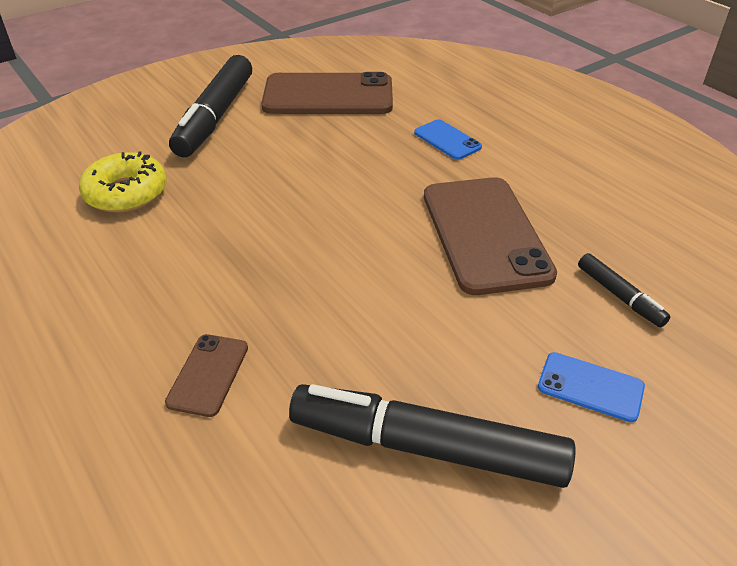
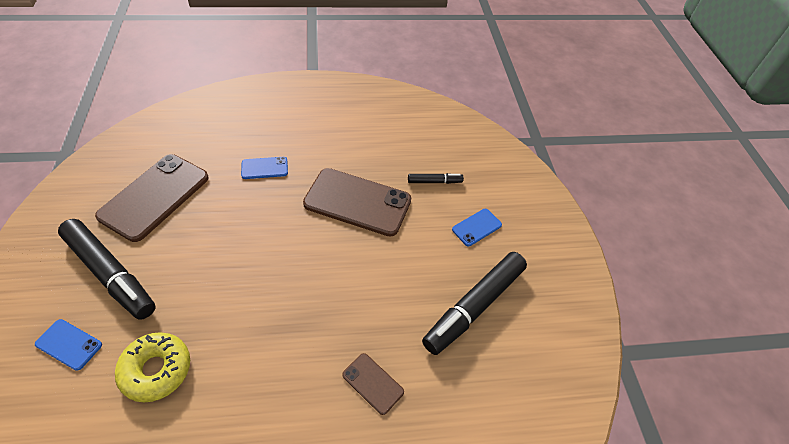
camera: 65 degrees left, 10 degrees up
(124, 133) = (69, 344): none -> blue phone

